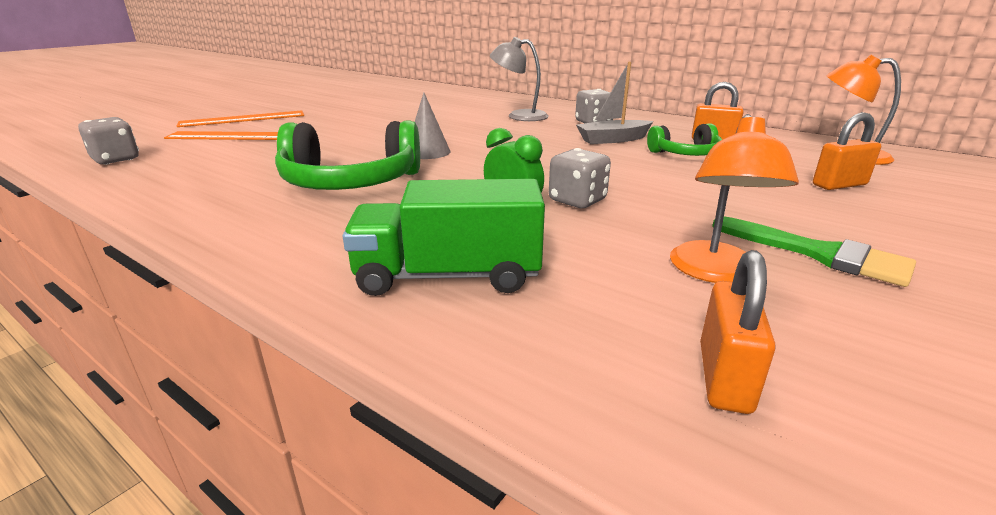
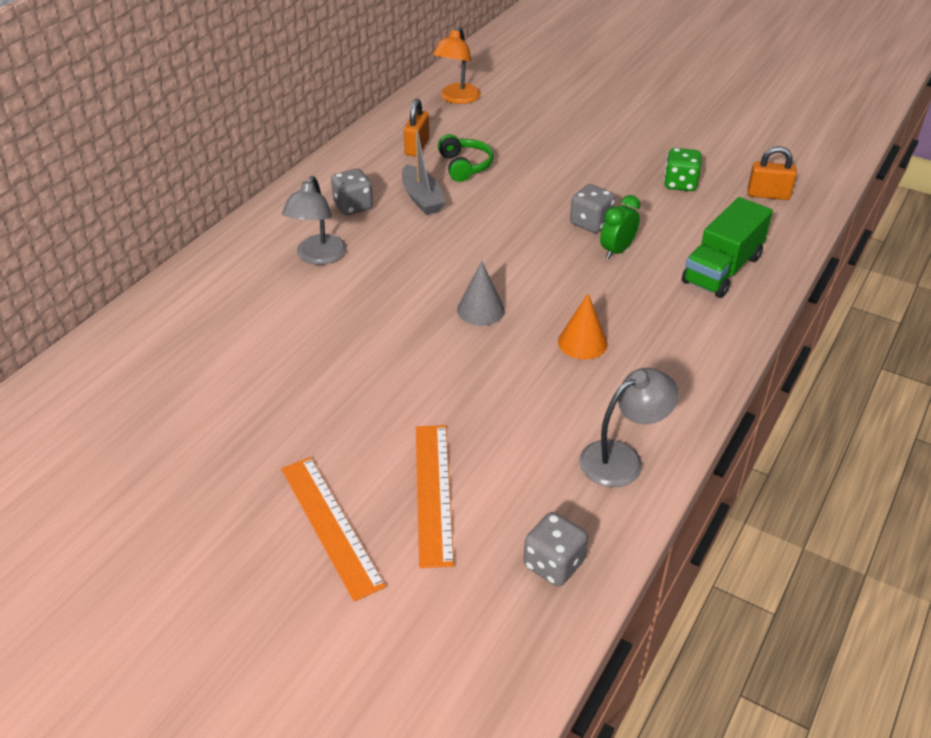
camera: 95 degrees left, 15 degrees up
(177, 185) = (622, 458): none -> grey lamp
(351, 182) = (582, 342): green headphones -> orange cone
(448, 276) = (722, 269): green truck -> green truck turned 45 degrees clockwise
(715, 273) = (680, 184): orange lamp -> green dice
(819, 254) = (644, 150): green brush -> none
(839, 185) = (529, 118): orange padlock -> none

